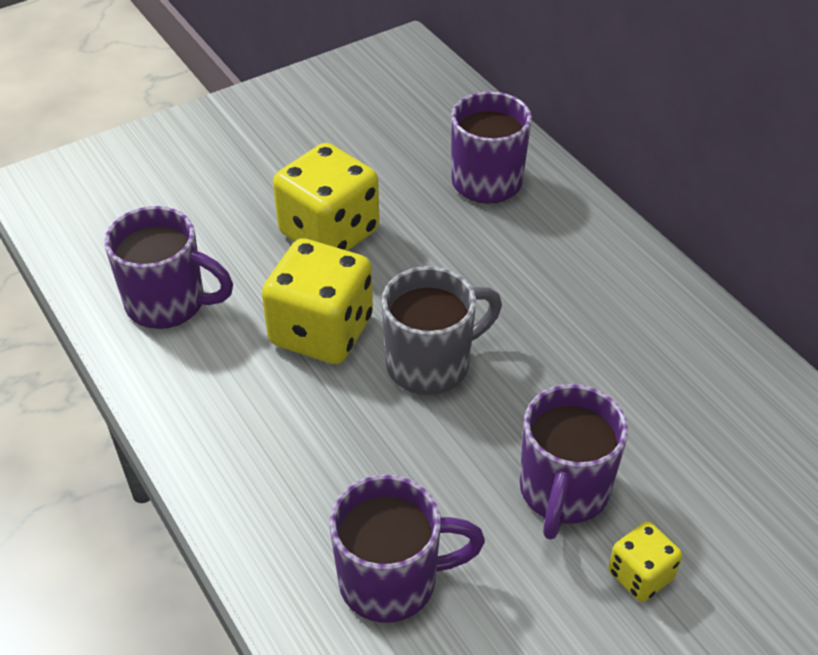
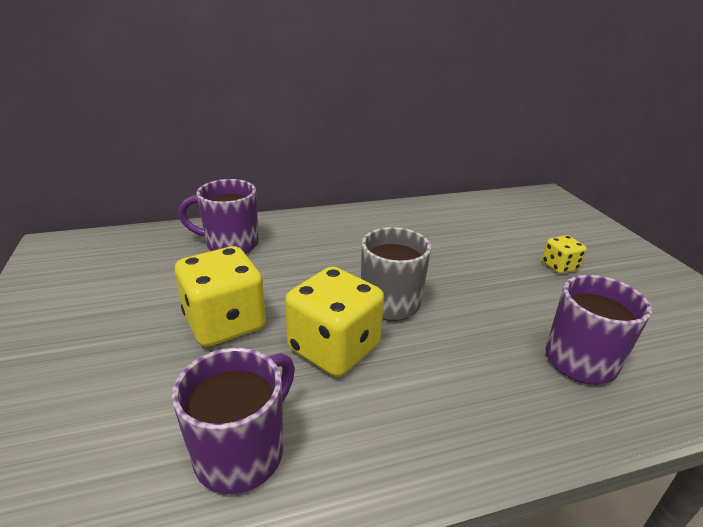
camera: 75 degrees left, 15 degrees down
(563, 492) = (503, 276): purple mug -> none

